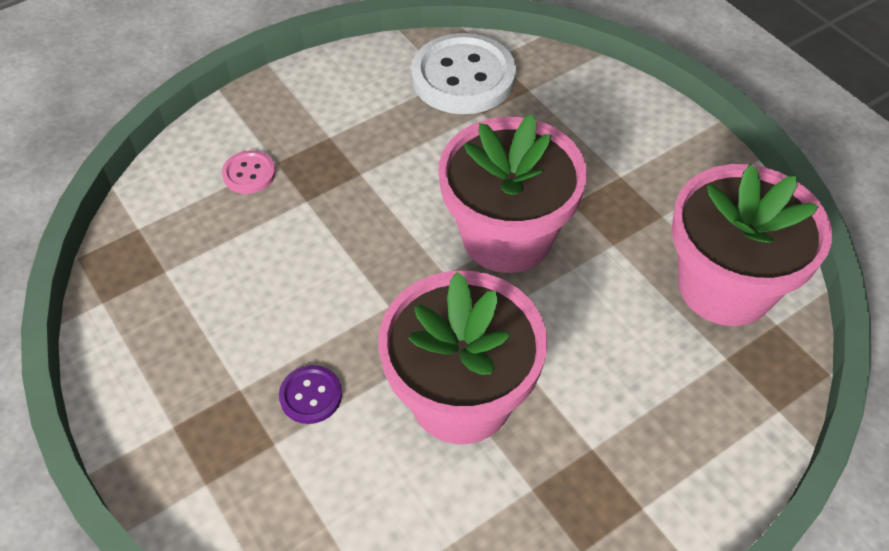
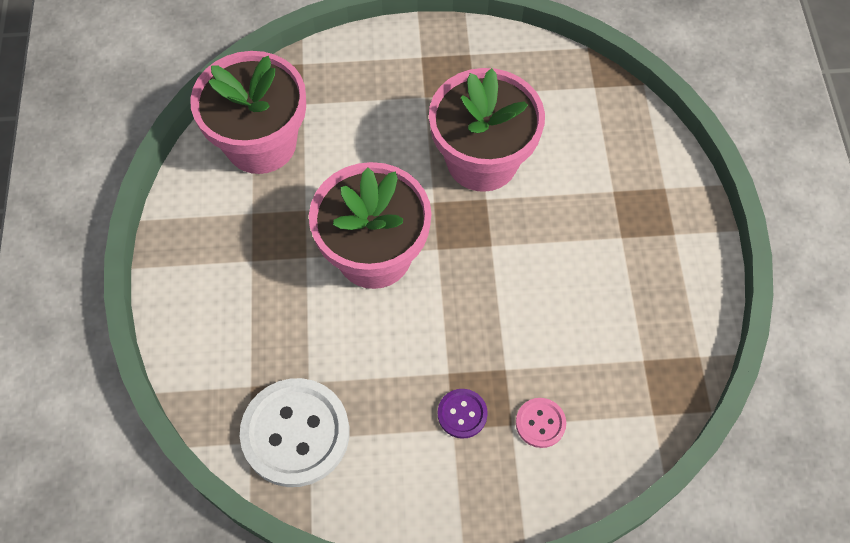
camera: 150 degrees left, 10 degrees up
(311, 395) = (576, 209): purple button -> purple button (462, 414)

